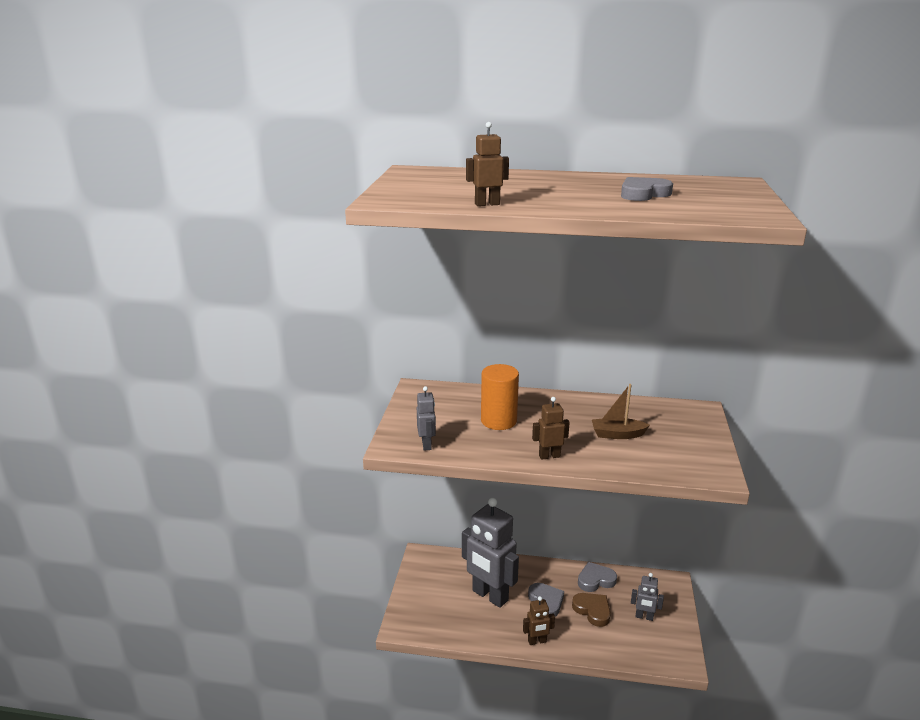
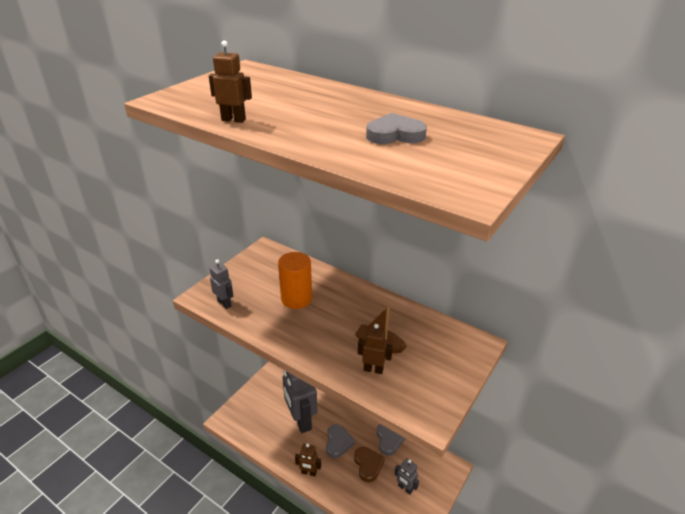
camera: 25 degrees right, 10 degrees up
(427, 445) = (224, 303): grey robot -> grey robot turned 60 degrees counterclockwise
(549, 456) = (304, 346): brown robot -> brown robot (373, 369)
(595, 580) = (389, 440): grey heart -> grey heart turned 75 degrees clockwise

